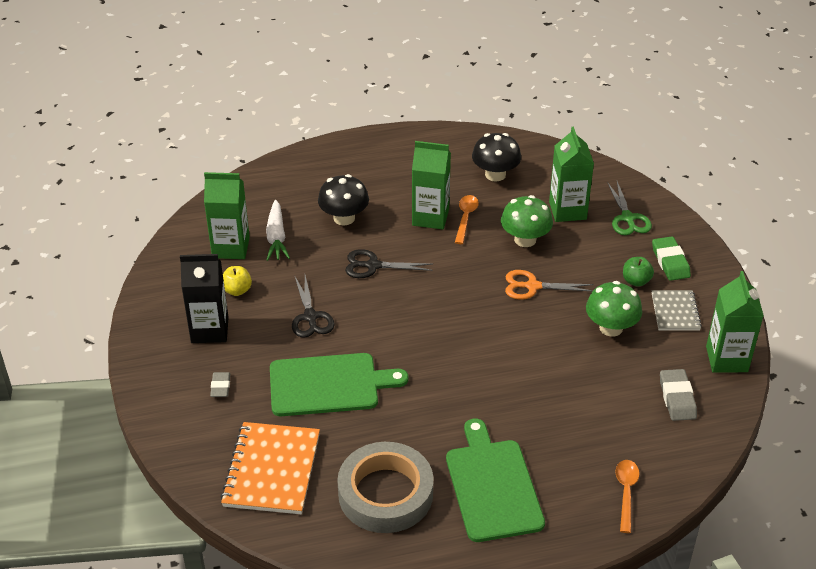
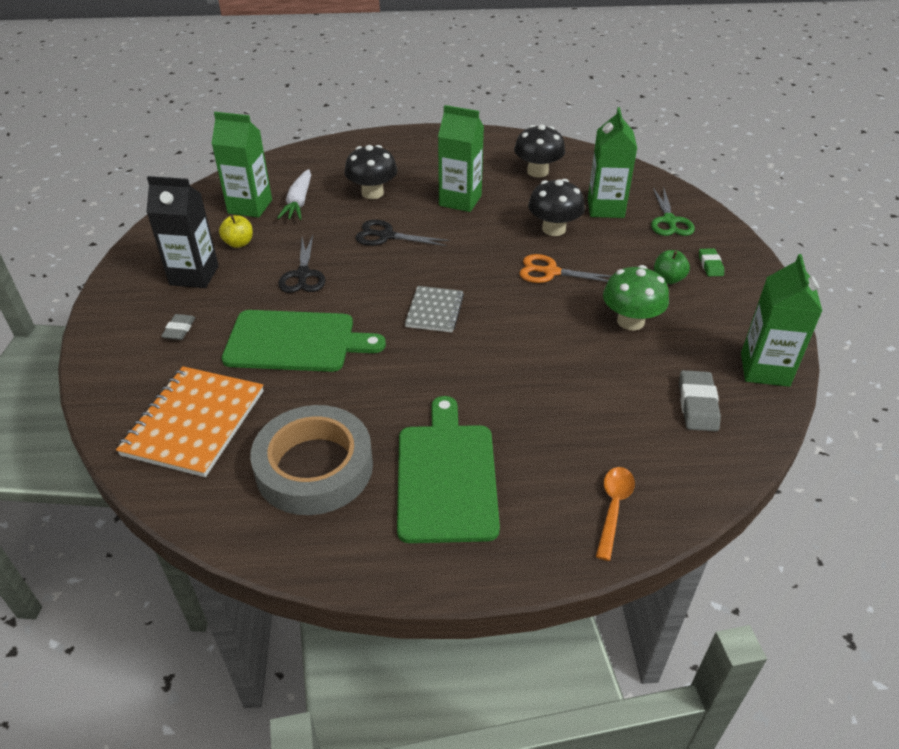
camera: 10 degrees right, 0 degrees up
(465, 218) = (496, 205): orange spoon -> none
(525, 239) = (553, 229): green mushroom -> black mushroom
(670, 262) = (710, 265): green eraser -> green eraser, size x0.64
(675, 312) = (708, 314): grey notebook -> grey notebook (434, 311)

